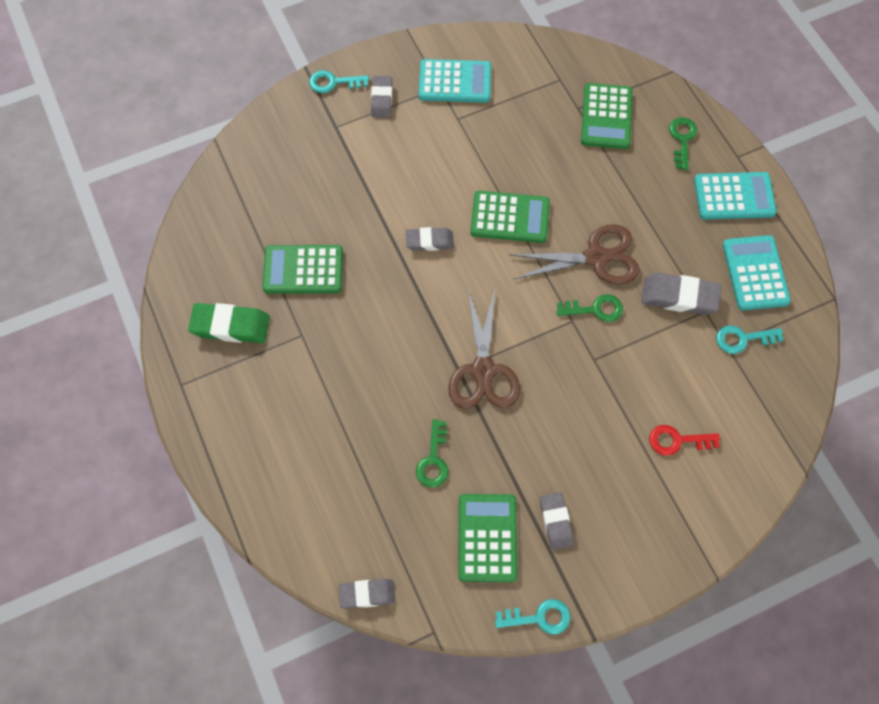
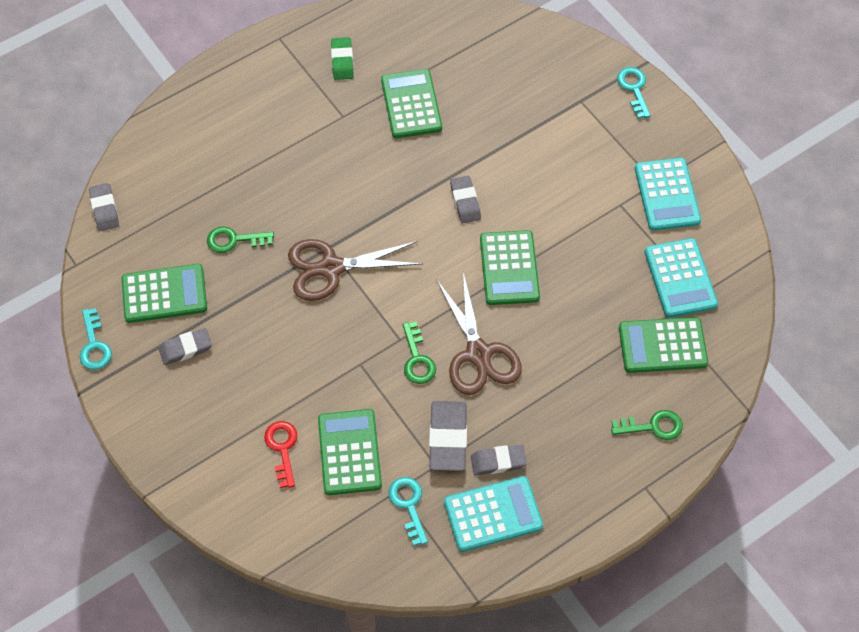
camera: 80 degrees right, 5 degrees down
(230, 326) = (342, 61): green eraser -> green eraser, size x0.66
(381, 99) = (625, 133): grey eraser -> grey eraser (498, 461)
(686, 381) = (349, 452): none -> green calculator
(734, 196) = (589, 486): turquoise calculator -> turquoise calculator (680, 278)

